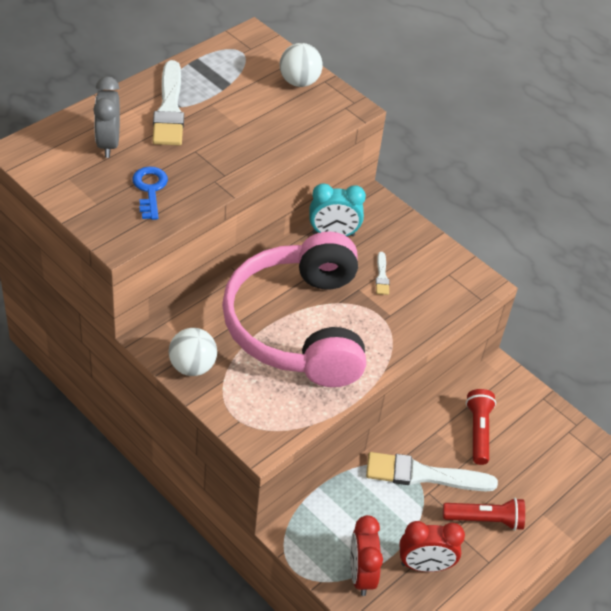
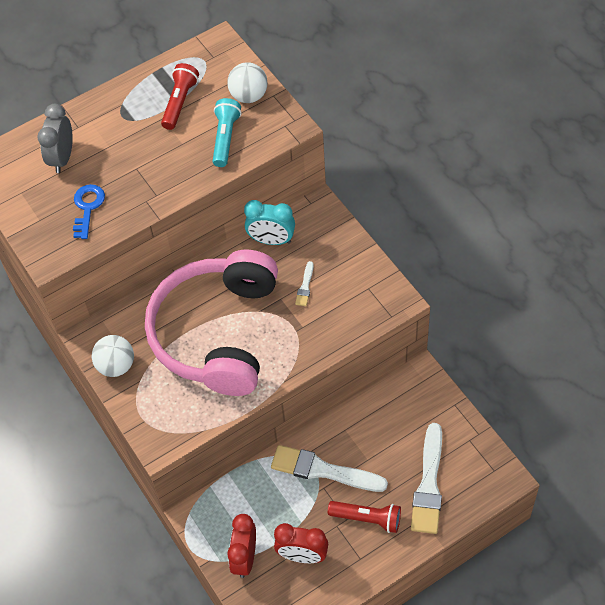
camera: 20 degrees right, 10 degrees up
(169, 109) = (124, 122): white brush -> white brush (428, 484)
(285, 120) = (225, 138): none -> turquoise flashlight
(478, 432) = (384, 433): red flashlight -> red flashlight (180, 102)

